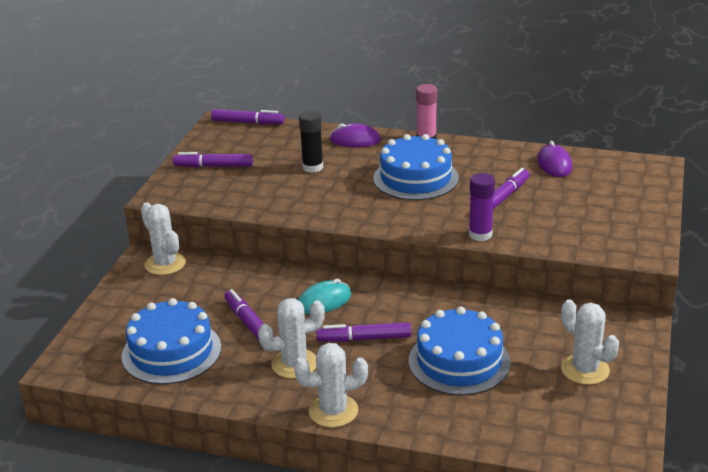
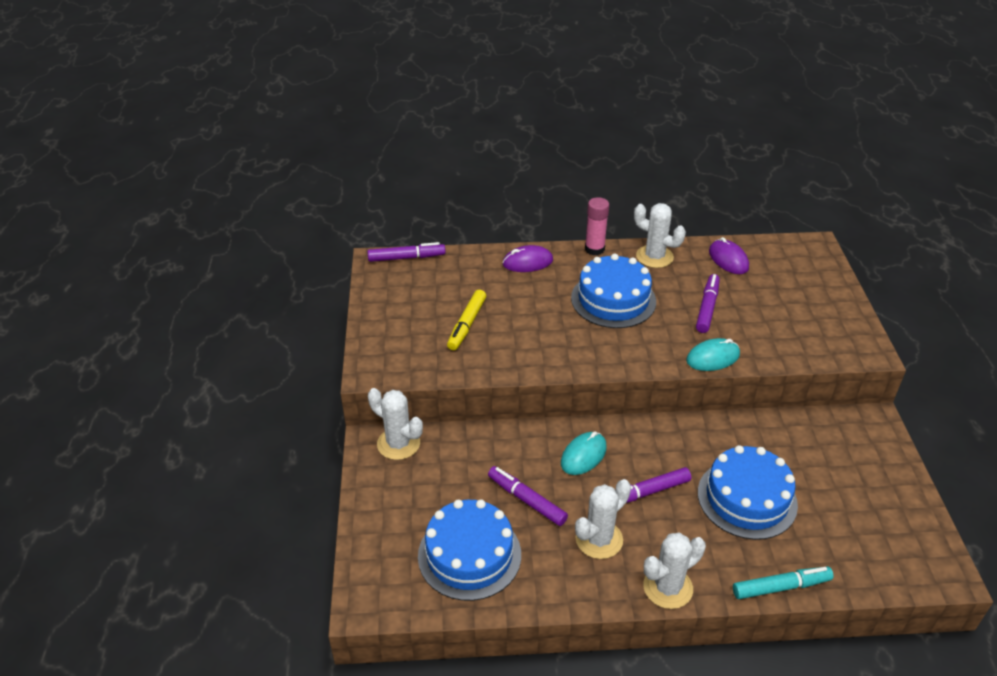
camera: 20 degrees left, 10 degrees up
(213, 166) = (405, 321): purple marker -> none
(266, 176) = (467, 324): none -> yellow marker
(312, 167) = (506, 304): black glue stick -> none
(443, 433) = (781, 587): none -> turquoise marker
(480, 235) = (713, 358): purple glue stick -> turquoise mouse
(585, 370) = (858, 481): white cactus -> white cactus (654, 257)

